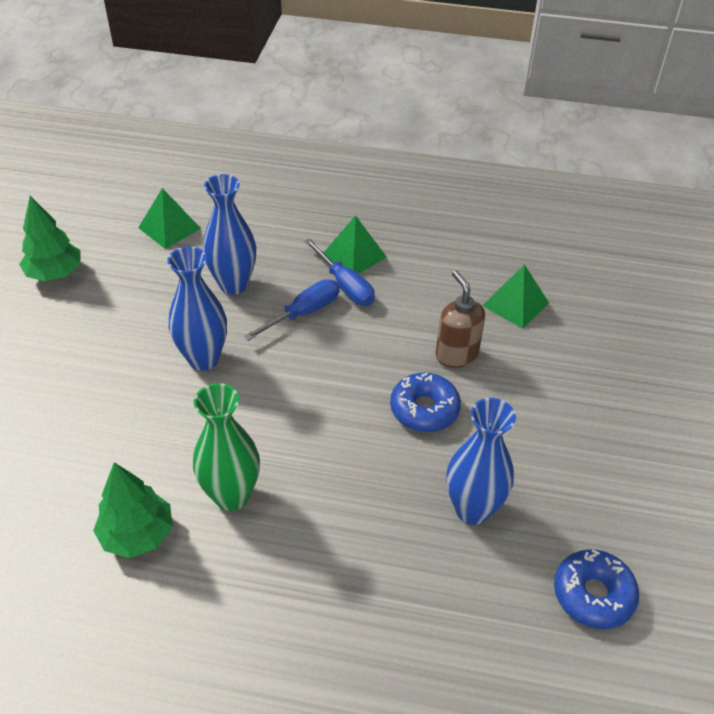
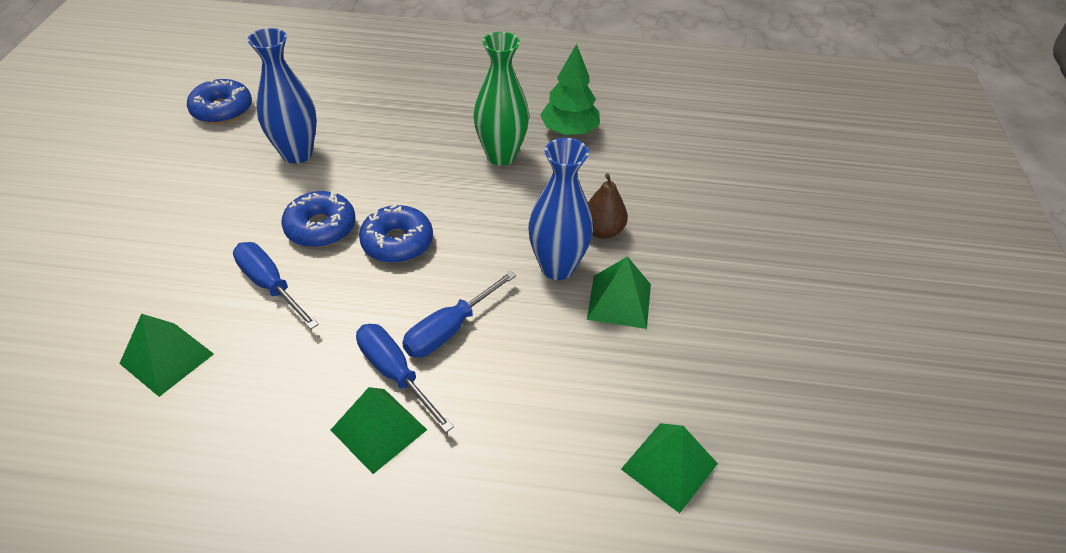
camera: 175 degrees right, 0 degrees up
(55, 273) = (786, 369): green tree -> none
(148, 393) = (602, 231): none -> brown pear
(159, 327) = (619, 301): none -> green pyramid
(233, 284) = (546, 366): blue vase -> none
(349, 390) = (397, 242): none -> blue donut
(456, 355) = (270, 285): brown soap dispenser -> blue screwdriver

